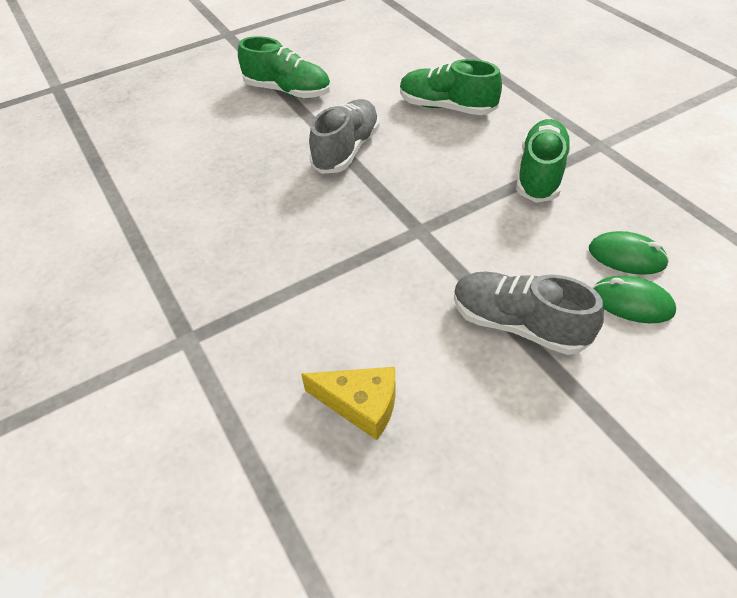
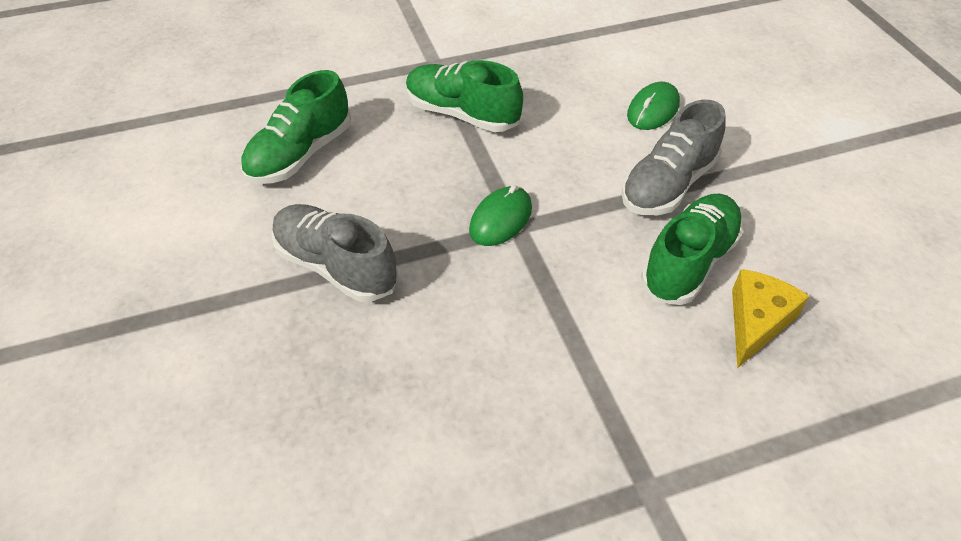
camera: 80 degrees left, 0 degrees up
(288, 91) = (144, 314): green shoe -> green shoe (689, 262)
(626, 256) = (597, 95): green mouse -> green mouse (501, 219)

